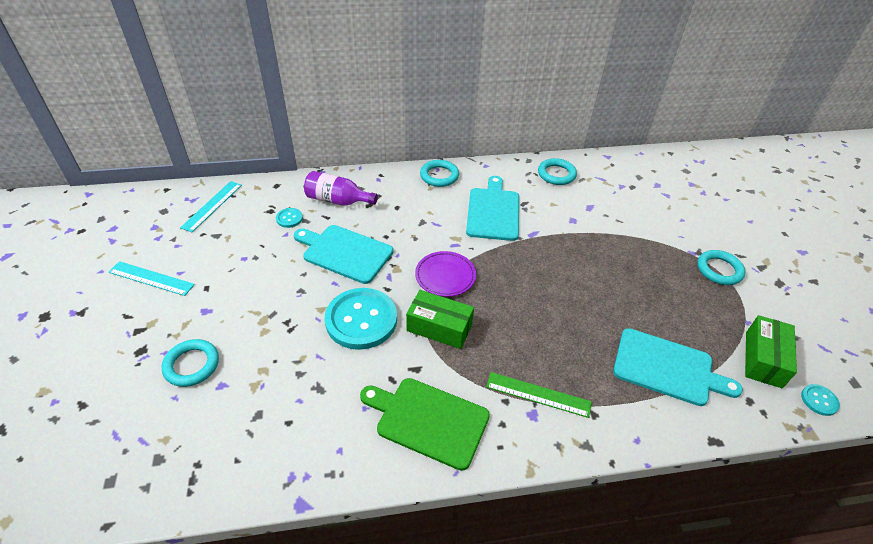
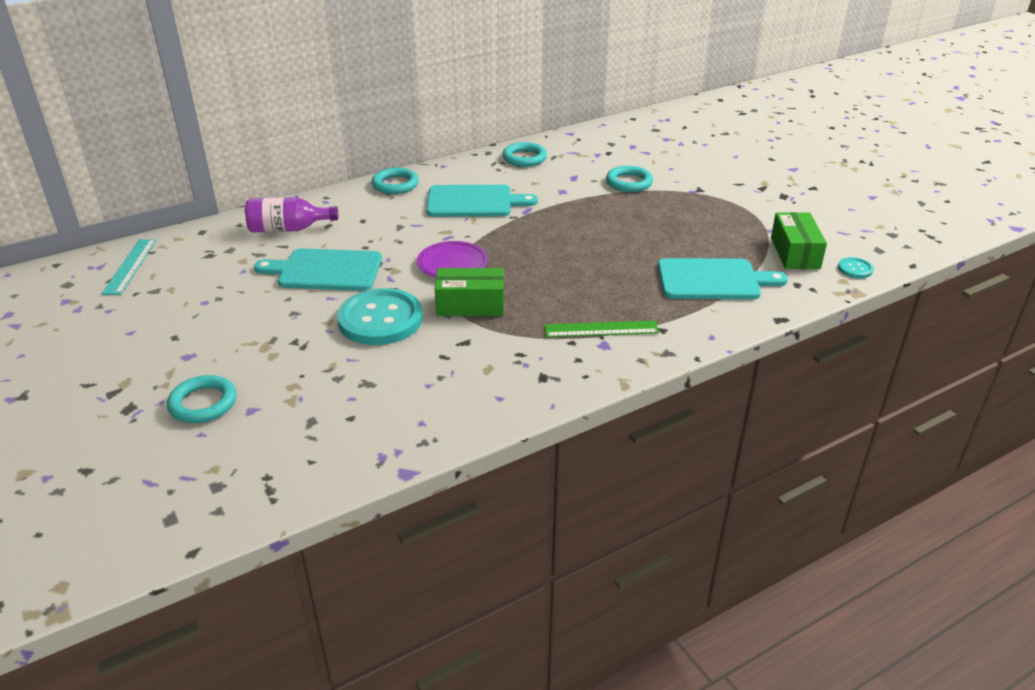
camera: 20 degrees left, 10 degrees down
(151, 278) = (96, 345): turquoise ruler -> none
(289, 218) = (238, 256): turquoise button -> none
(428, 420) = (501, 376): green cutting board -> none
(493, 211) = (474, 202): turquoise cutting board -> turquoise cutting board turned 105 degrees clockwise
(719, 270) = (724, 198): turquoise ring -> turquoise ring (629, 182)

